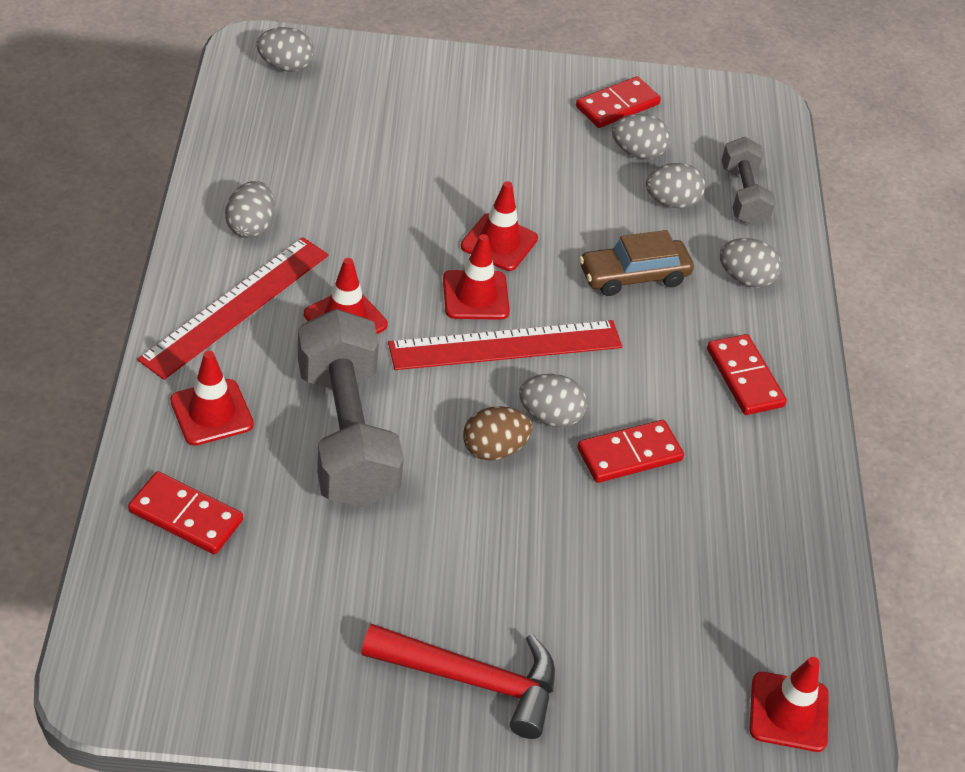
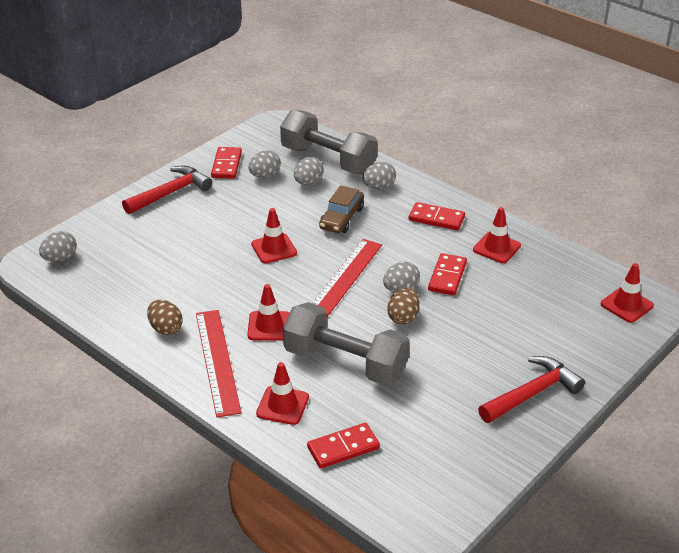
camera: 45 degrees left, 10 degrees down
(251, 226) = (165, 328): grey egg -> brown egg
(475, 295) = (300, 274): red traffic cone -> red traffic cone (496, 248)
(504, 88) = (170, 193): none -> red hammer
(743, 196) = (328, 160): grey dumbbell -> grey dumbbell, size x1.79

